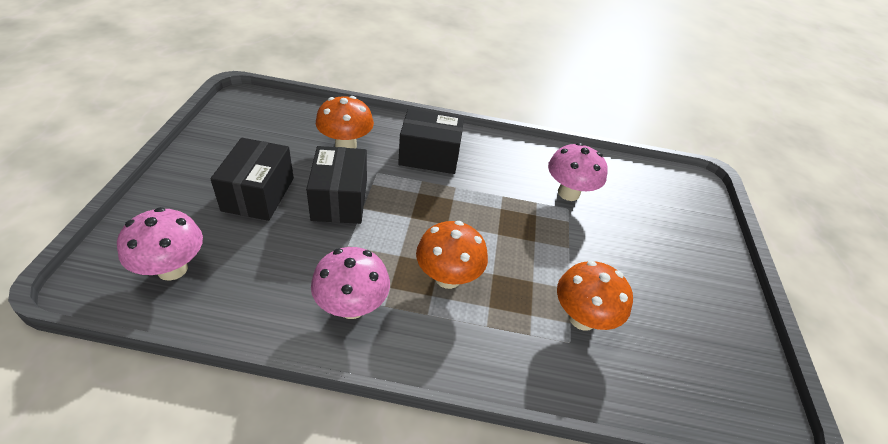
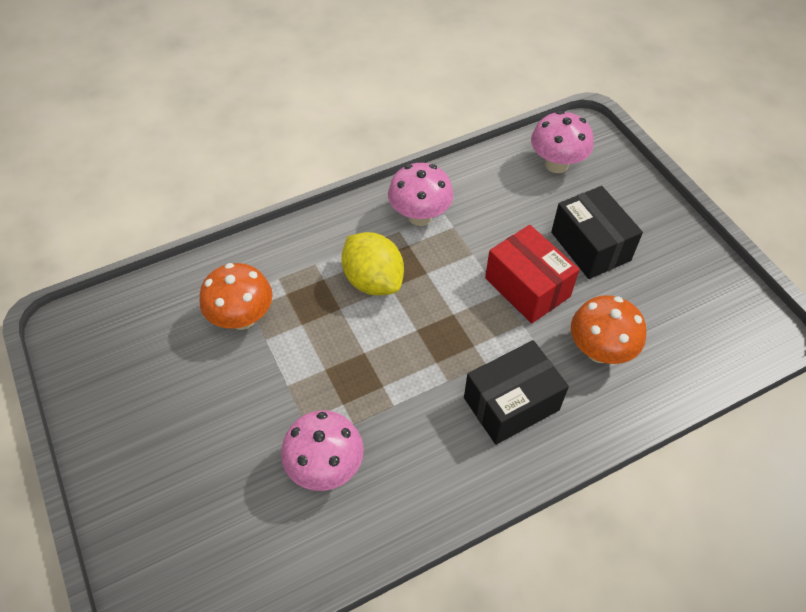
camera: 150 degrees right, 10 degrees up
(340, 200) = (527, 287): black box -> red box
(448, 277) = (373, 280): orange mushroom -> yellow lemon

